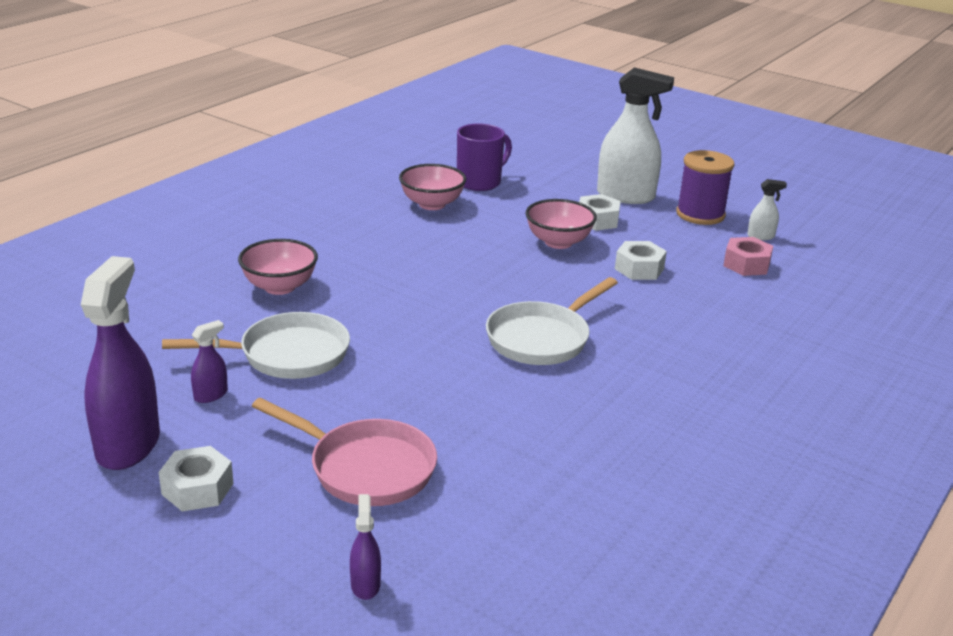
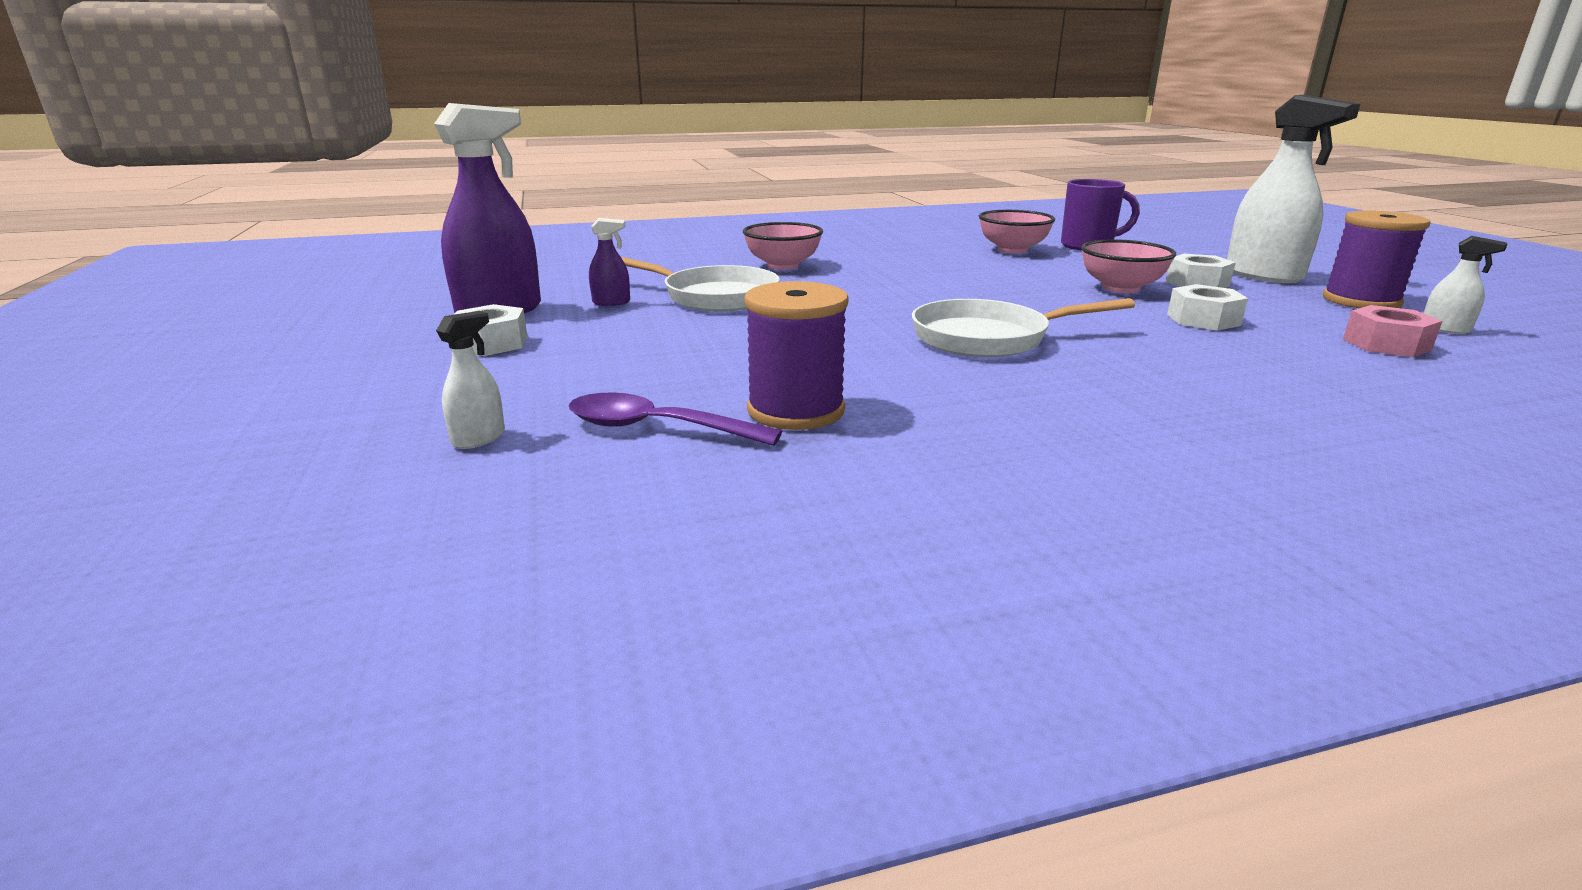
camera: 40 degrees right, 5 degrees down
(365, 584) = (479, 438): purple spray bottle -> white spray bottle
(366, 468) = (642, 370): pink pan -> none
(462, 520) = (657, 428): none -> purple spoon
(519, 465) = (796, 410): none -> purple spool

